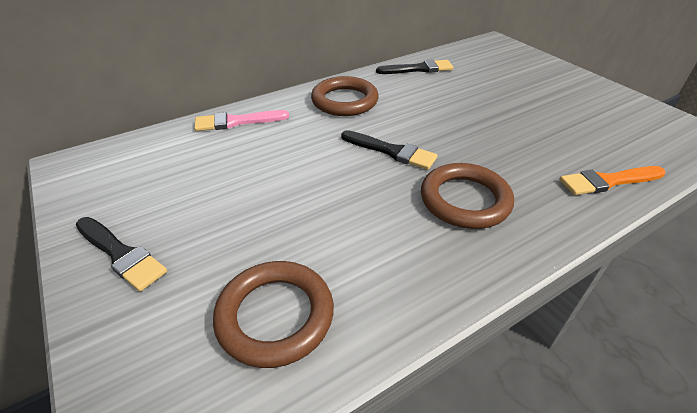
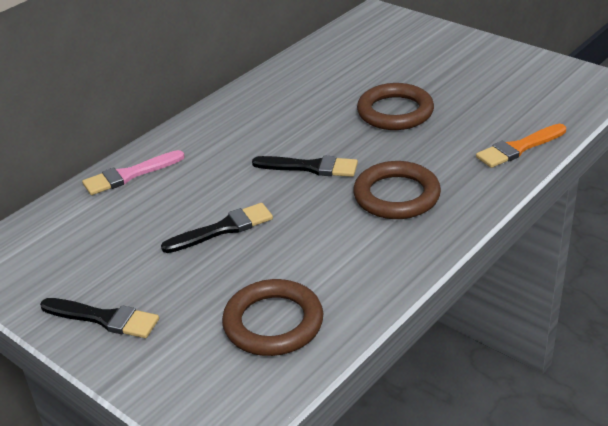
camera: 15 degrees left, 5 degrees down
(344, 101) = (236, 125): brown ring -> brown ring (395, 112)
(418, 69) = (301, 68): black brush -> black brush (223, 229)

